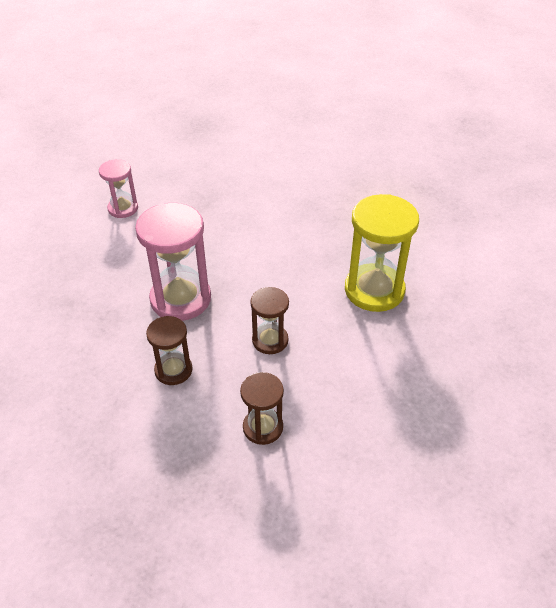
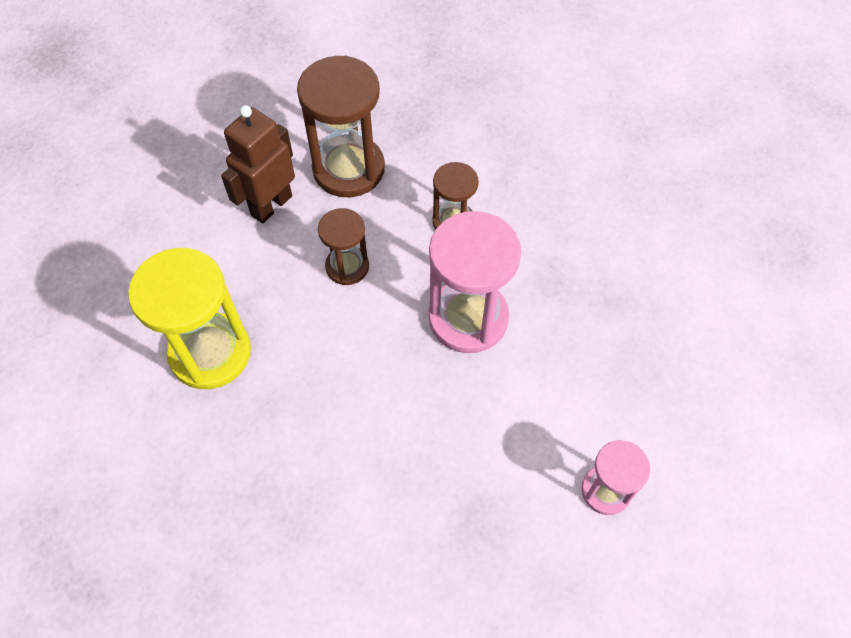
camera: 175 degrees right, 15 degrees up
(263, 427) = (348, 169): brown hourglass -> brown hourglass, size x1.77
(337, 396) = (271, 205): none -> brown robot

